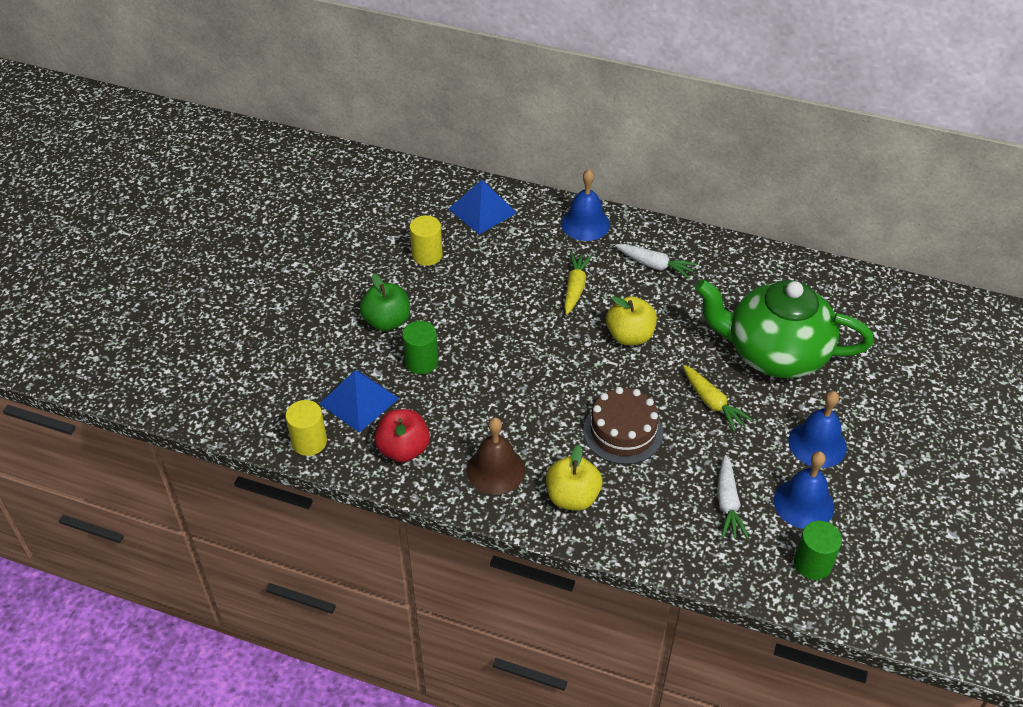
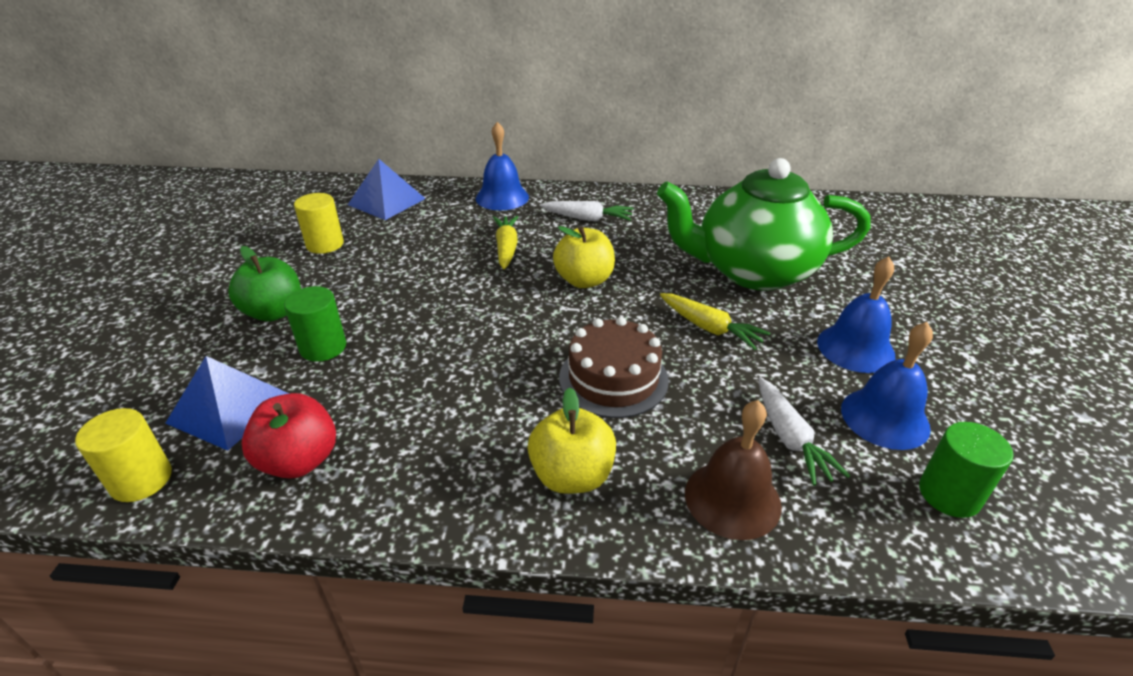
camera: 15 degrees left, 10 degrees down
(495, 470) = (447, 461): brown bell -> brown bell (732, 499)

